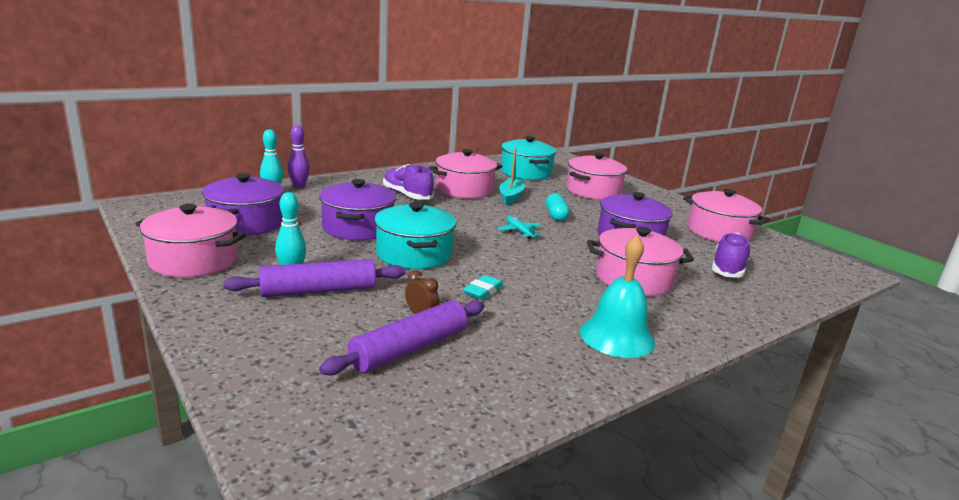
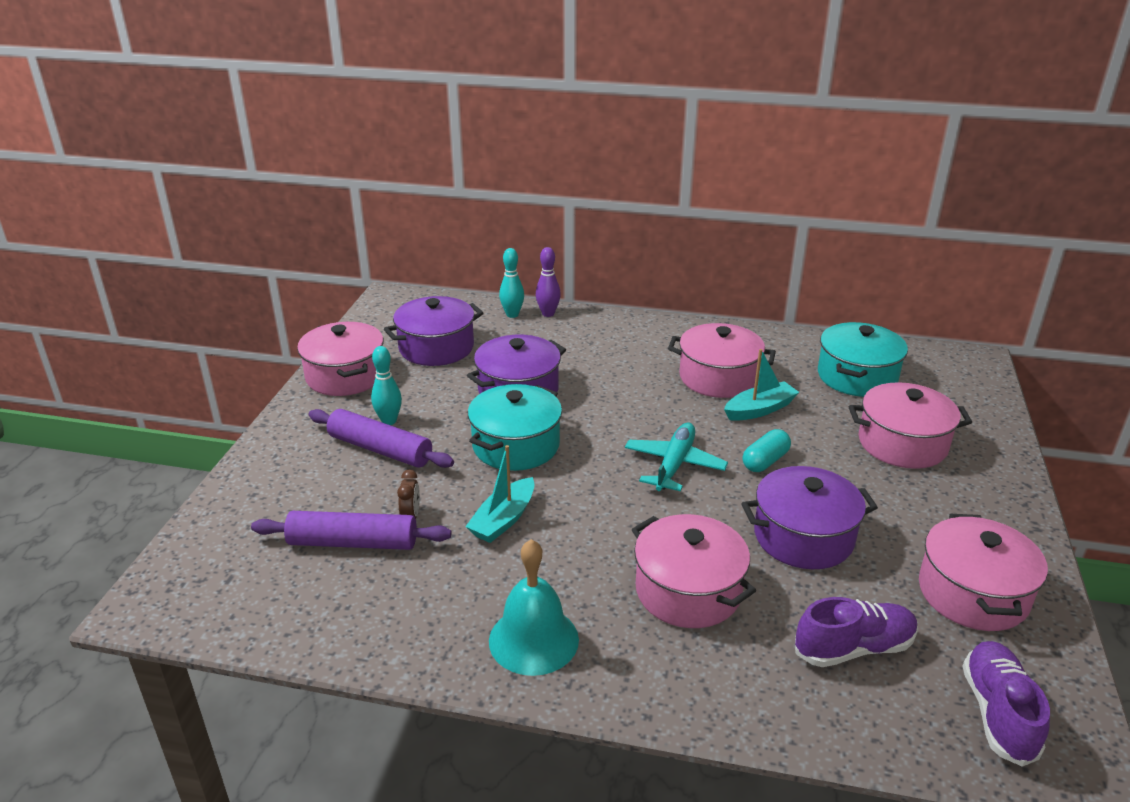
camera: 50 degrees right, 10 degrees up
(407, 195) = (637, 363): purple shoe -> purple shoe (998, 713)
(483, 291) = (503, 520): turquoise eraser -> turquoise boat
(519, 231) = (674, 465): turquoise plane -> turquoise plane, size x1.63

